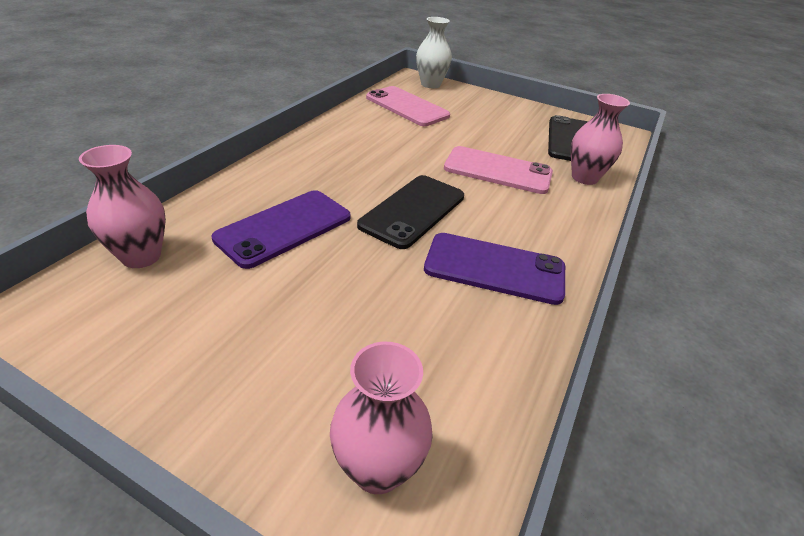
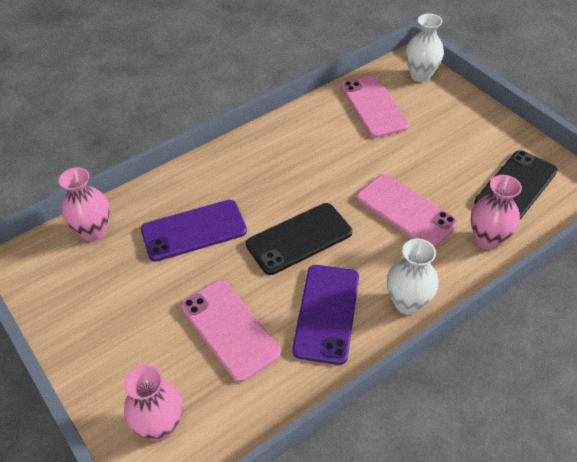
camera: 30 degrees right, 10 degrees up
(396, 315) = (229, 329): none -> pink phone
(494, 268) = (327, 313): purple phone -> purple phone turned 60 degrees clockwise
(564, 239) = (407, 303): none -> white vase

